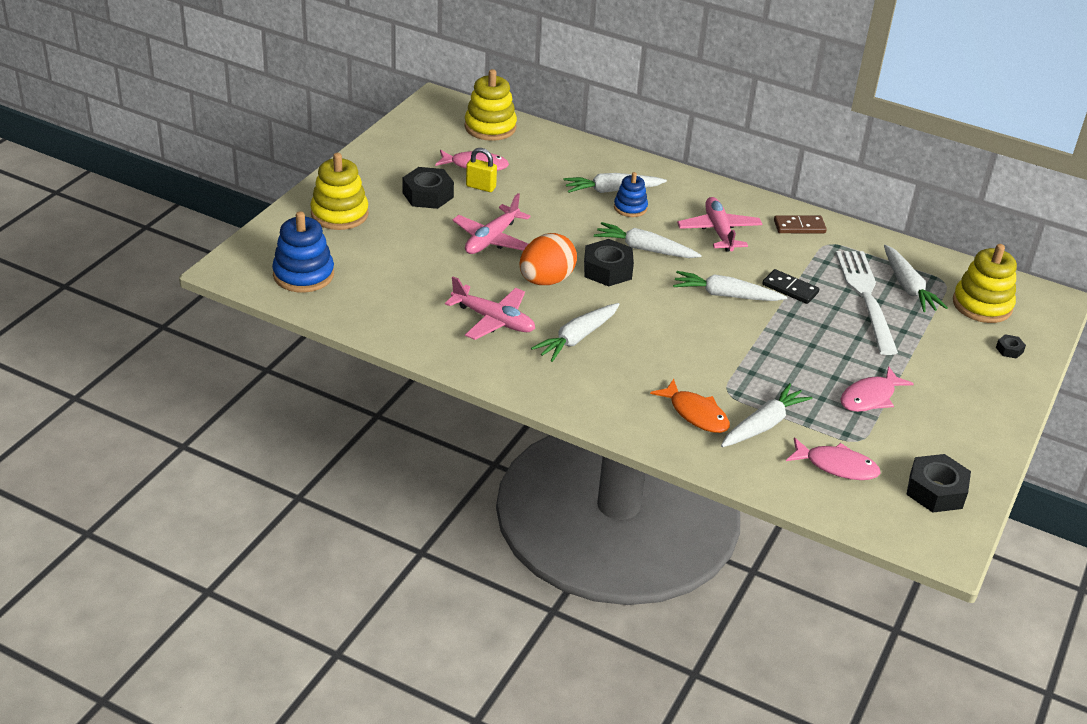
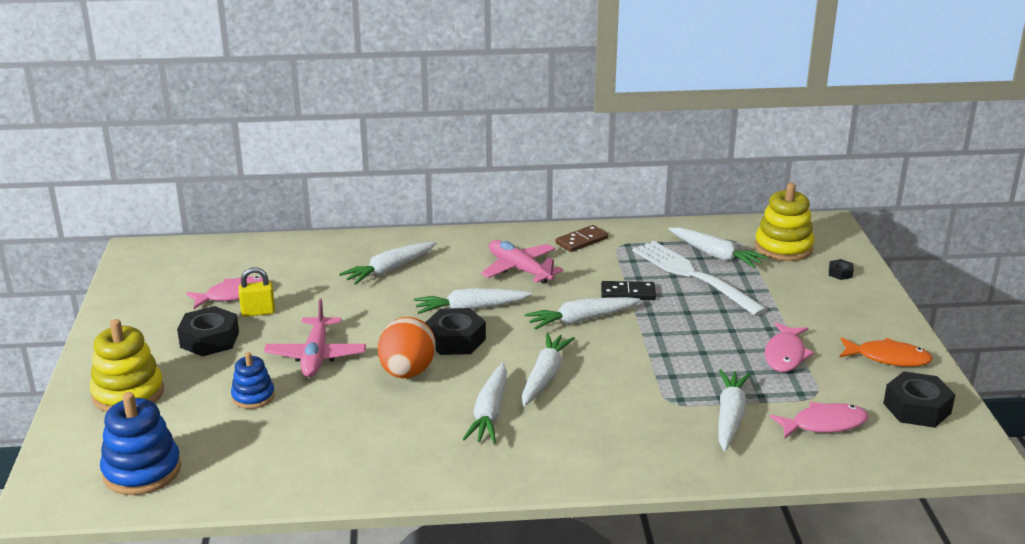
camera: 30 degrees left, 10 degrees down
(490, 127) = (216, 256): yellow stacking toy -> none
(493, 320) = (392, 431): pink plane -> none
(630, 208) = (421, 278): blue stacking toy -> blue stacking toy (253, 396)
(647, 328) = (544, 376): none -> white carrot
(696, 414) = (665, 433): orange fish -> orange fish (888, 358)

